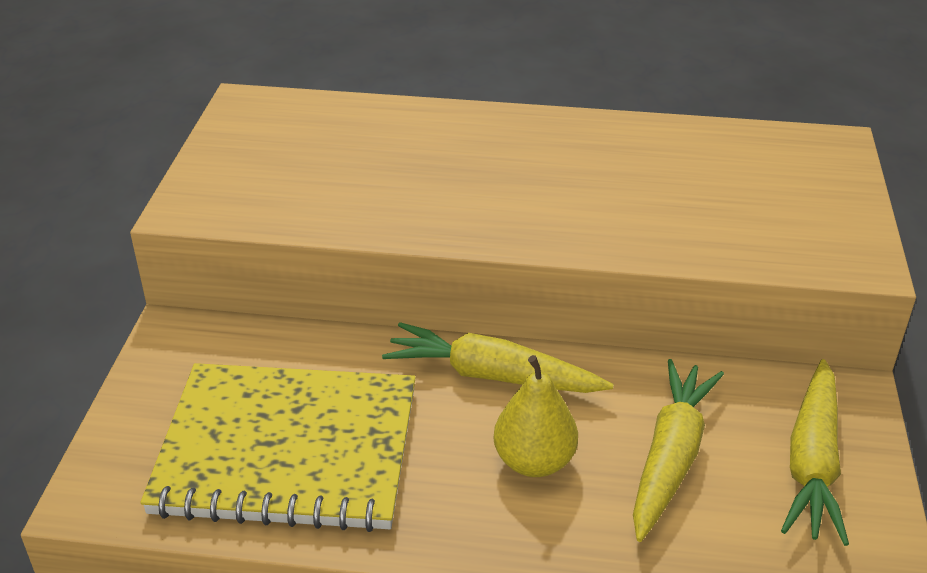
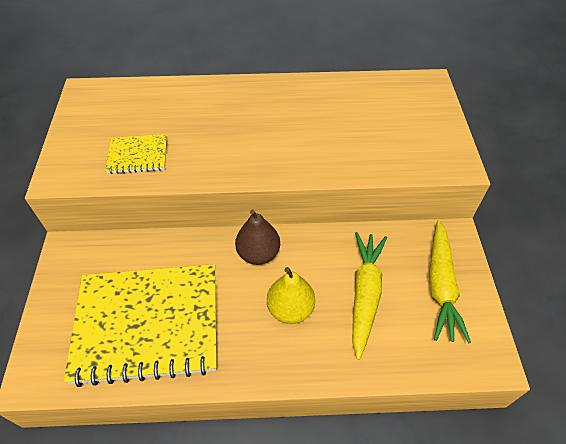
camera: 10 degrees left, 15 degrees up
(317, 194) = (138, 155): none -> yellow notebook
(492, 376) = (258, 253): yellow carrot -> brown pear

